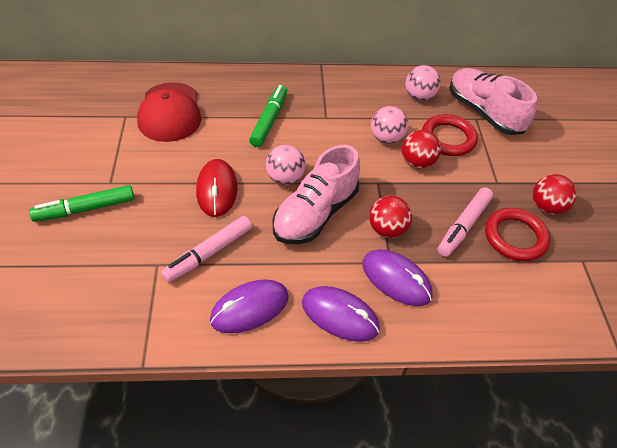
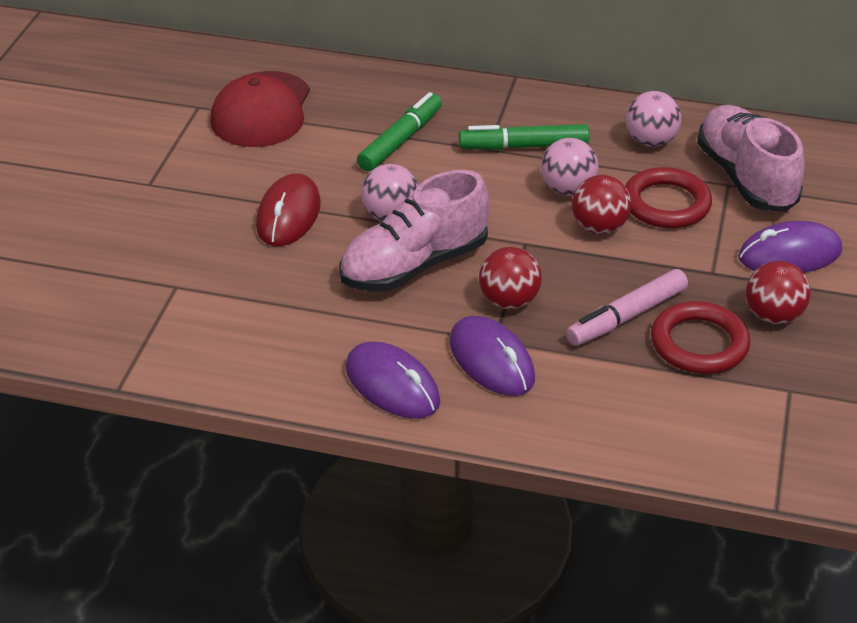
camera: 20 degrees right, 10 degrees down
(85, 209) = (106, 209): green marker -> green marker (523, 146)
(208, 253) = (247, 286): pink marker -> none
(249, 308) = (276, 355): purple mouse -> purple mouse (789, 255)

